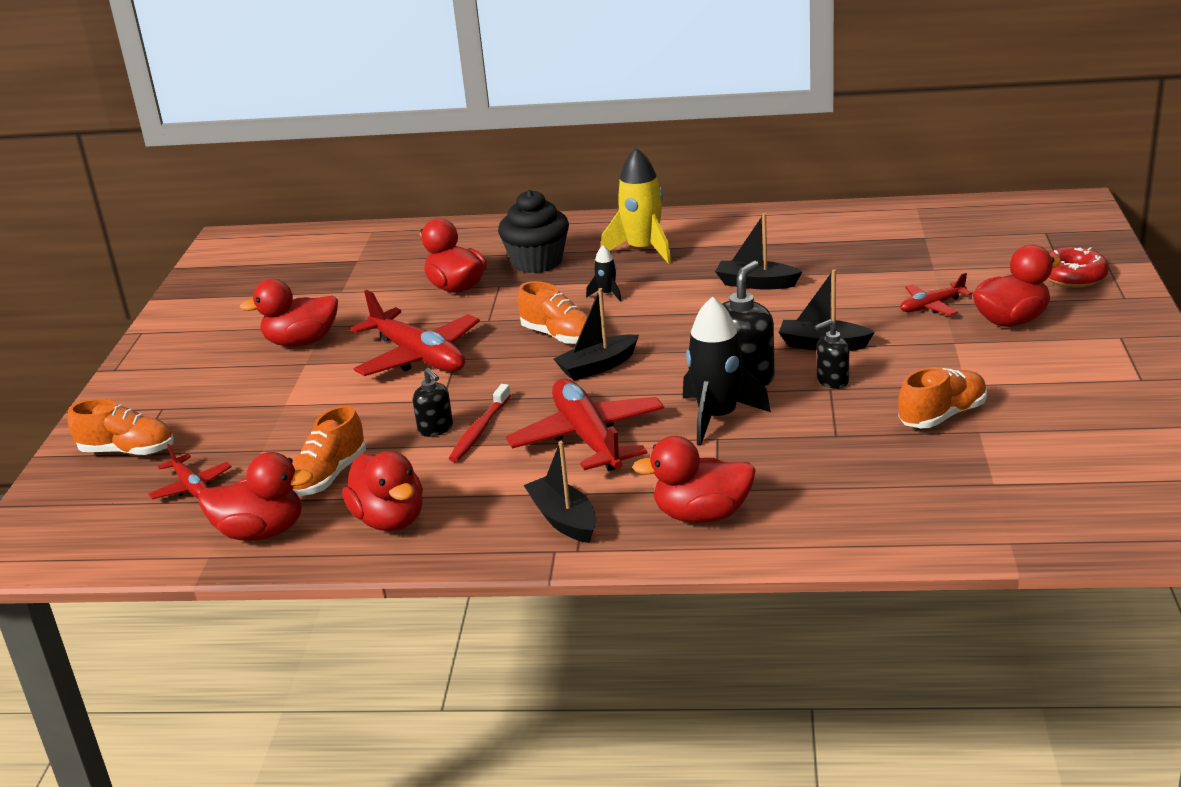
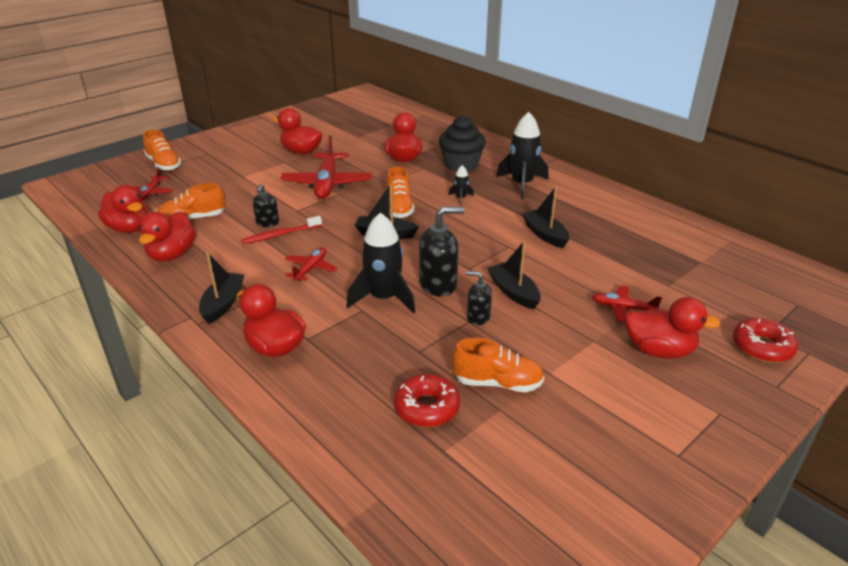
camera: 40 degrees right, 5 degrees up
(587, 438) = (311, 269): red plane -> red plane, size x0.52
(643, 250) = (521, 184): yellow rocket -> black rocket
(925, 467) = (427, 407): none -> red donut

